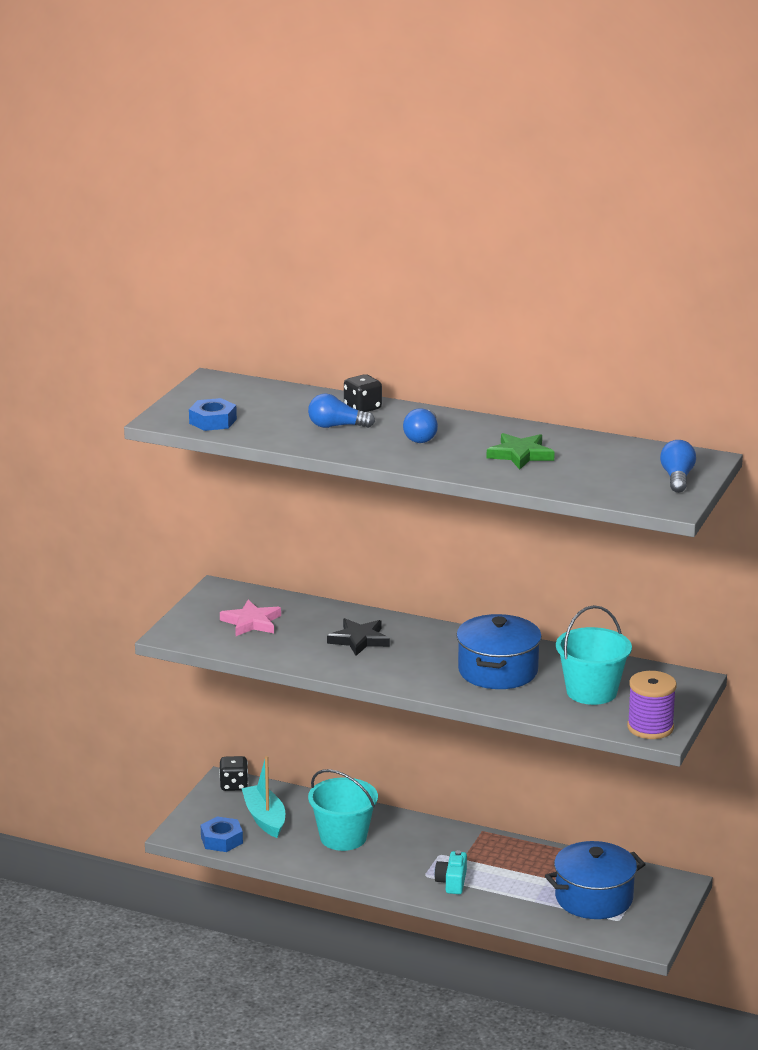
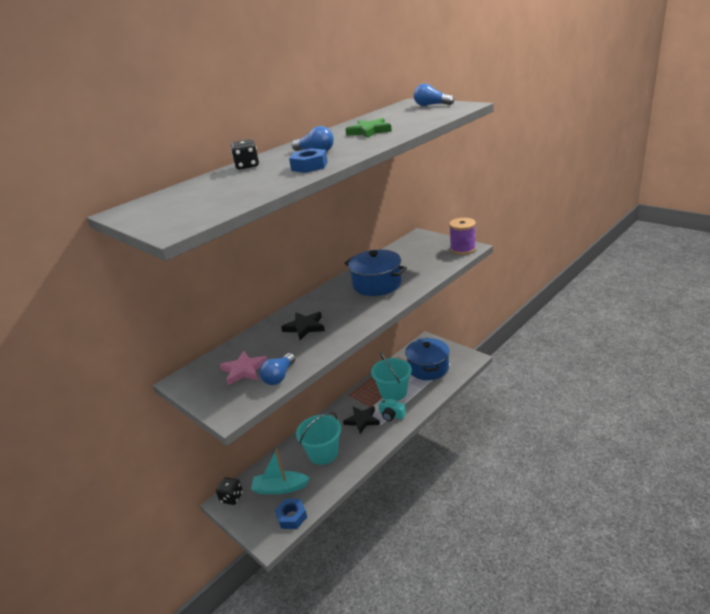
camera: 65 degrees left, 5 degrees up
(213, 421) = (204, 211): blue nut -> blue nut (309, 166)
(336, 426) = (269, 173): blue light bulb -> blue light bulb (279, 376)
(427, 857) = (362, 420): none -> black star
(591, 692) = (416, 260): turquoise bucket -> turquoise bucket (393, 392)

